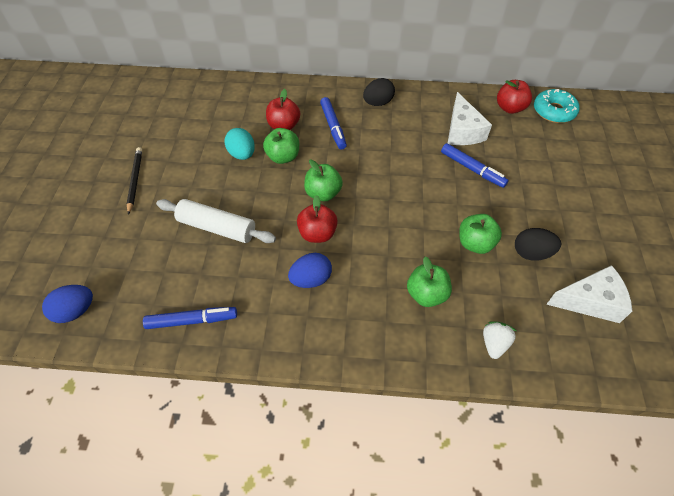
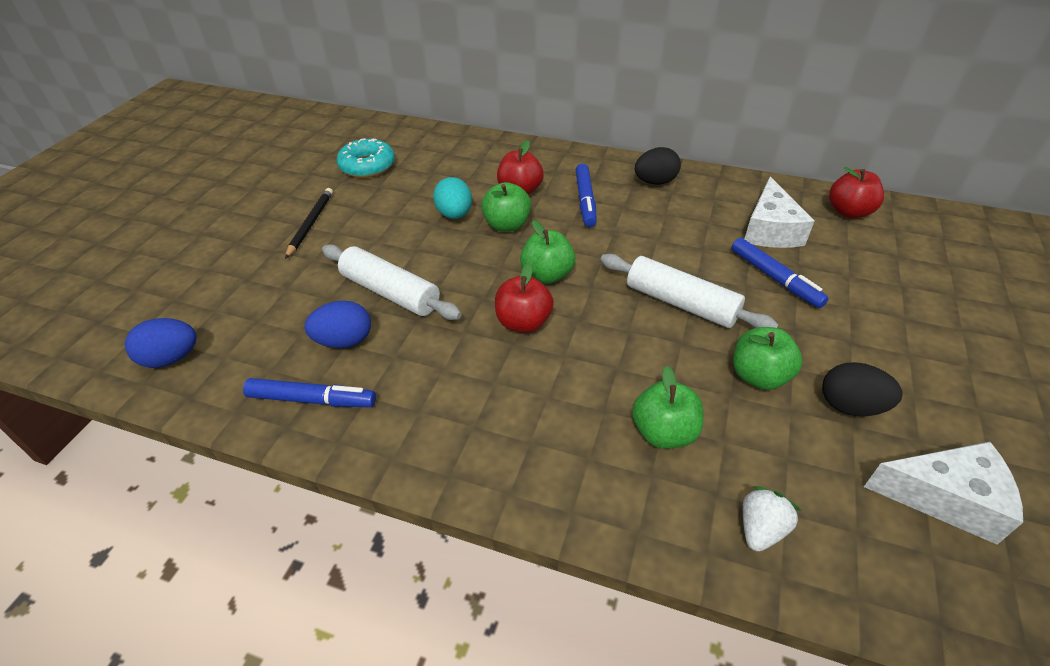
camera: 15 degrees right, 10 degrees down
(311, 279) = (495, 379): blue egg -> blue egg (344, 341)
(417, 199) = (681, 303): none -> white rolling pin
(554, 111) = (917, 224): turquoise donut -> turquoise donut (367, 166)

